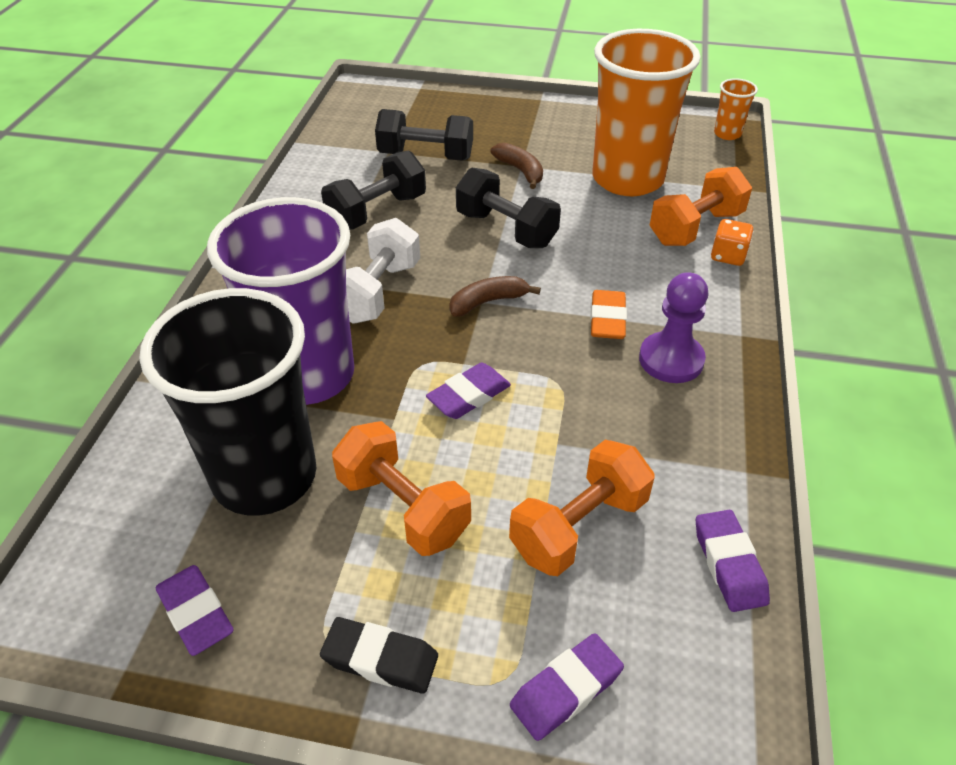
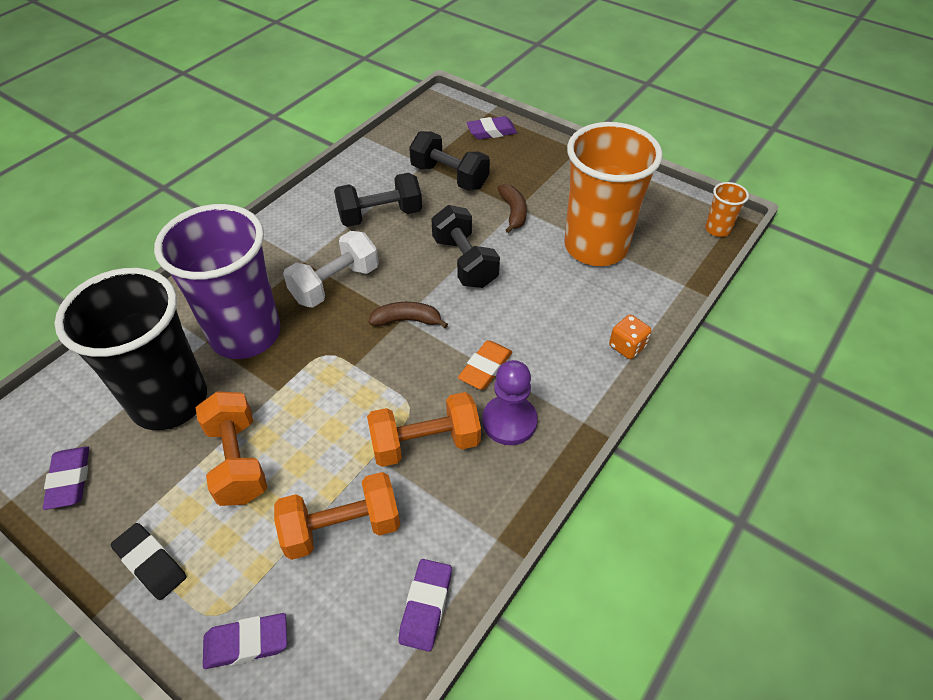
camera: 25 degrees right, 5 degrees up
(469, 396) = (339, 393): purple eraser -> purple eraser (491, 132)
(695, 228) = (619, 311): orange dumbbell -> orange dumbbell (425, 443)

